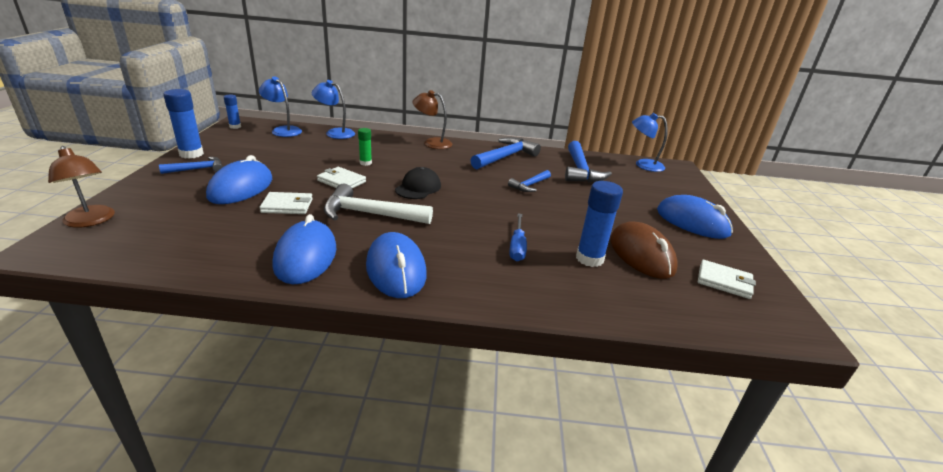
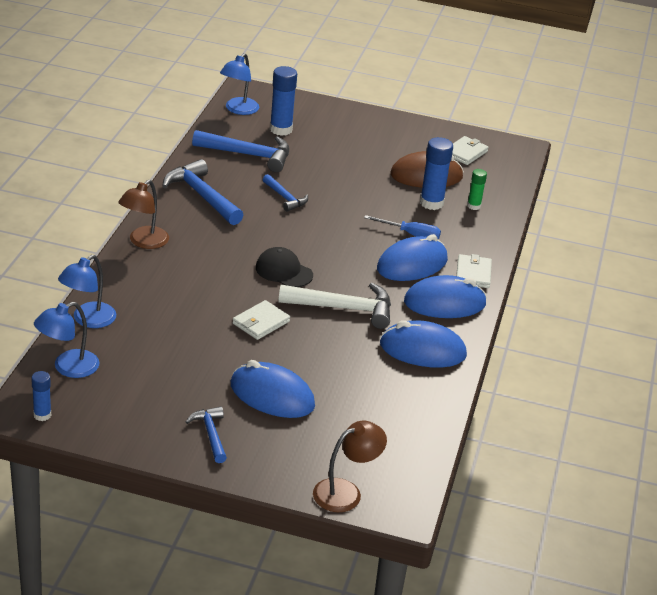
camera: 80 degrees left, 5 degrees up
(191, 154) = (156, 445): blue glue stick -> blue glue stick (281, 129)
(287, 206) = (321, 361): white wallet -> white wallet (473, 273)
(365, 163) = (207, 301): green glue stick -> green glue stick (474, 206)
(370, 214) = (343, 308): white hammer -> white hammer turned 105 degrees counterclockwise
(692, 222) = (373, 130): blue mouse -> blue mouse (412, 264)

